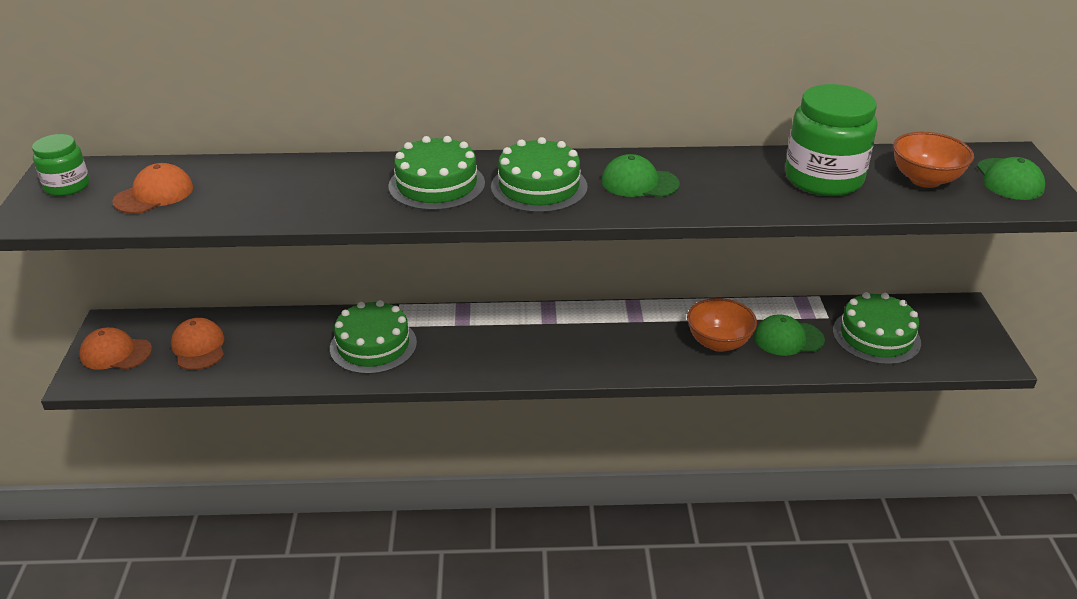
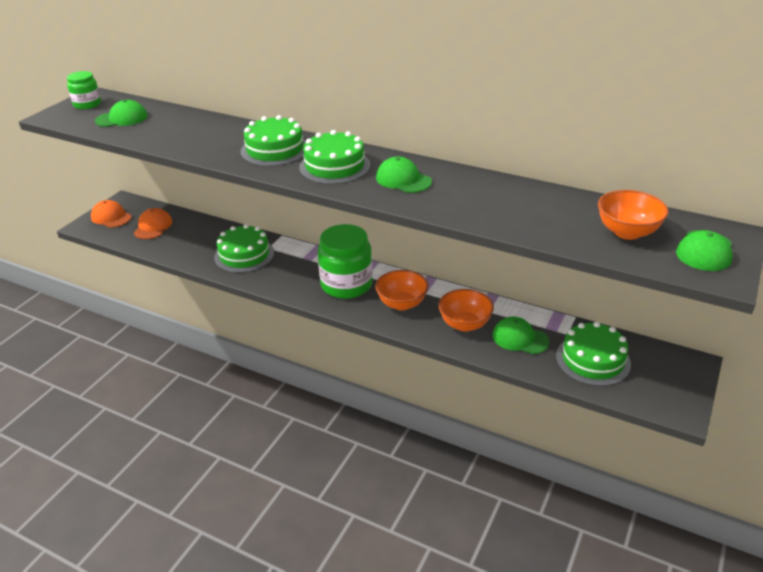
camera: 30 degrees right, 0 degrees up
(154, 194) = (122, 118): orange cap -> green cap
(628, 342) = (402, 303): none -> orange bowl
(823, 178) = (543, 210): green jar -> green jar (346, 284)

